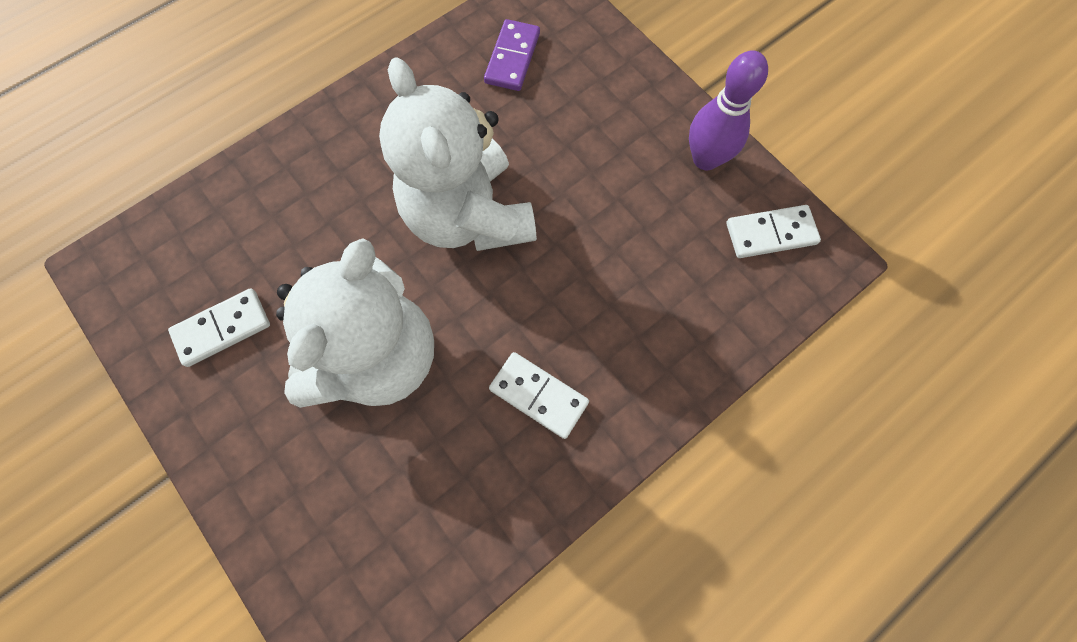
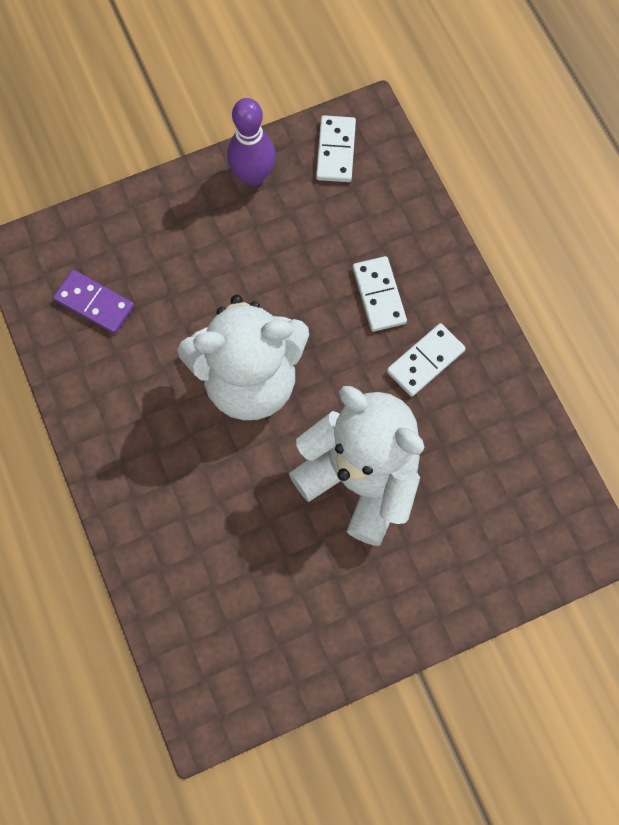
camera: 75 degrees left, 0 degrees up
(222, 328) = (299, 609): white domino -> white domino (378, 295)

